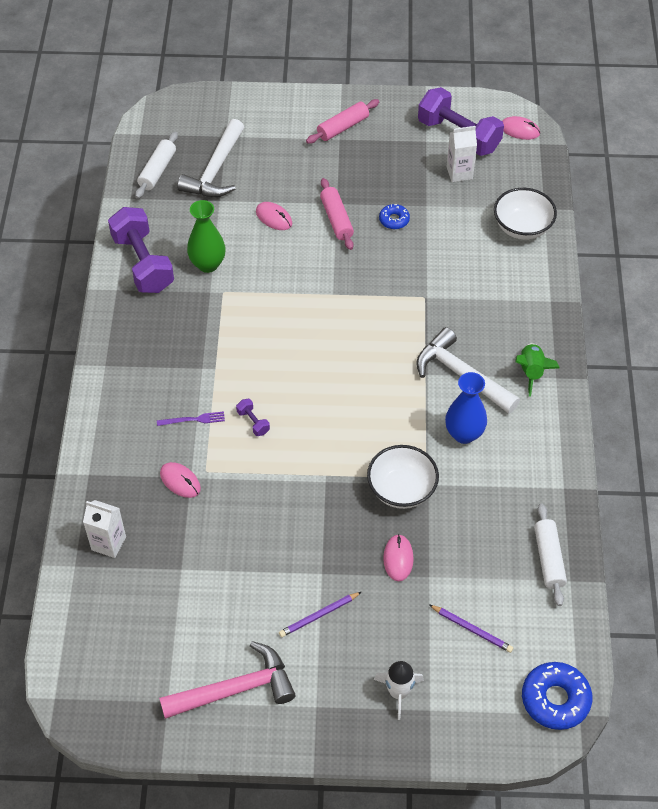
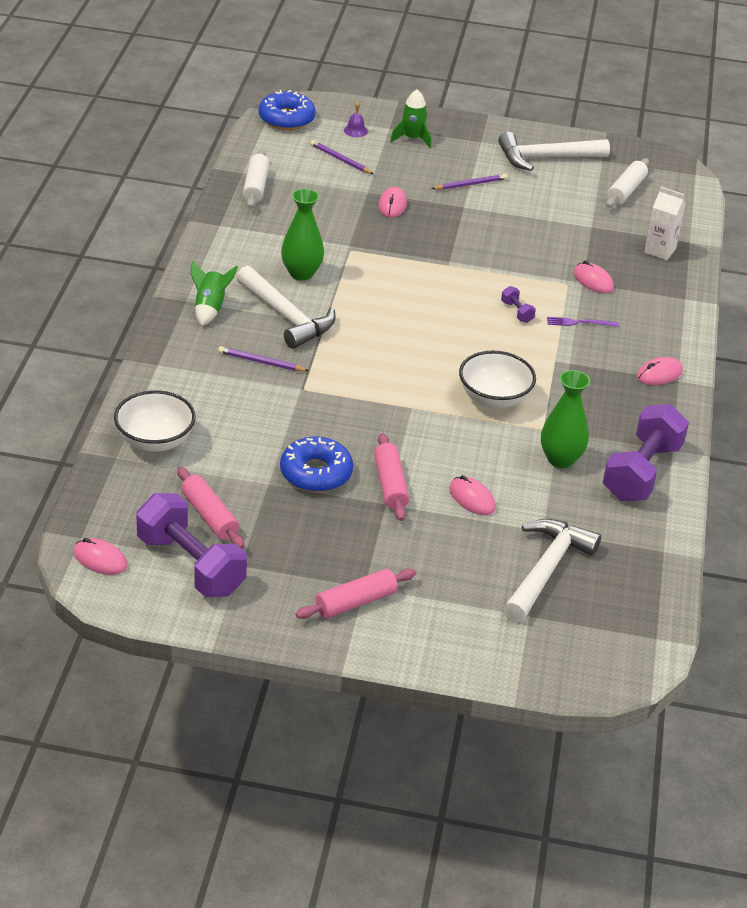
camera: 175 degrees left, 15 degrees down
(121, 369) = (659, 374): none -> pink mouse
(143, 263) = (641, 472): purple dumbbell -> purple dumbbell turned 45 degrees clockwise
(157, 170) = (628, 581): white rolling pin -> white rolling pin (626, 190)
(235, 689) = (546, 158): pink hammer -> white hammer
(394, 220) = (316, 473): blue donut -> blue donut, size x1.81
(398, 692) = (412, 139): white rocket -> green rocket
(401, 489) = (376, 245): white bowl -> white bowl (494, 398)
(459, 173) = (209, 516): white carton -> pink rolling pin
(464, 434) = (301, 273): blue vase -> green vase
(467, 319) = (261, 362): none -> purple pencil
(468, 693) = (355, 131): none -> purple bell

